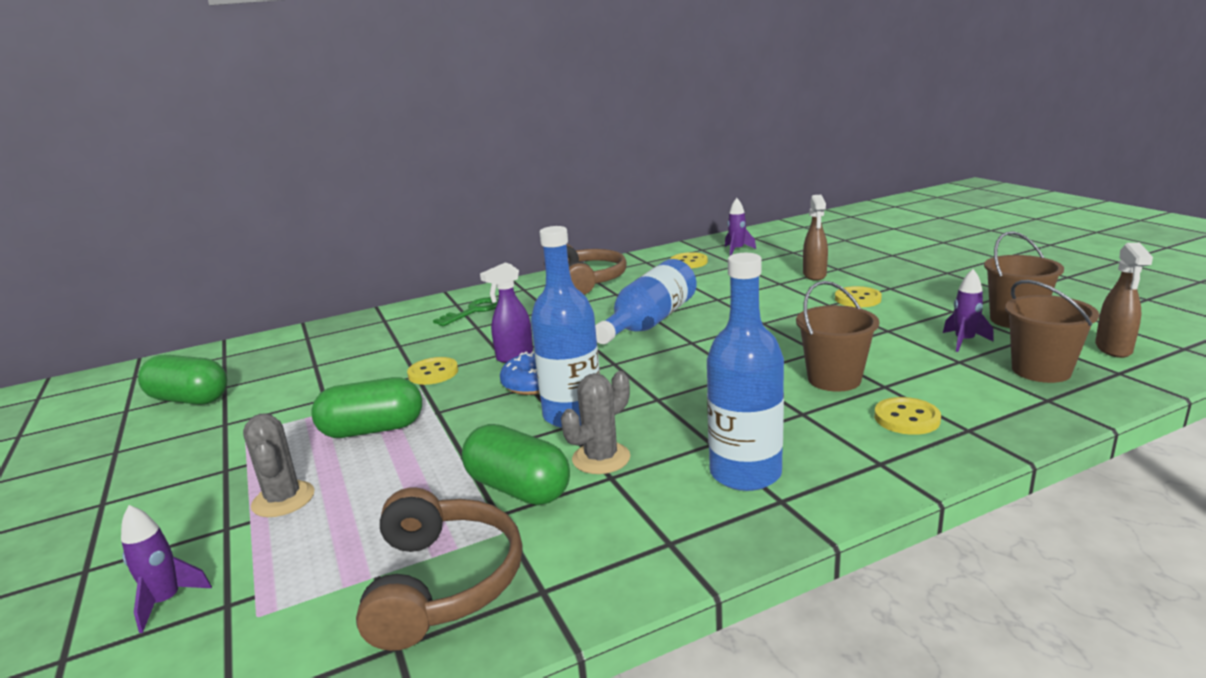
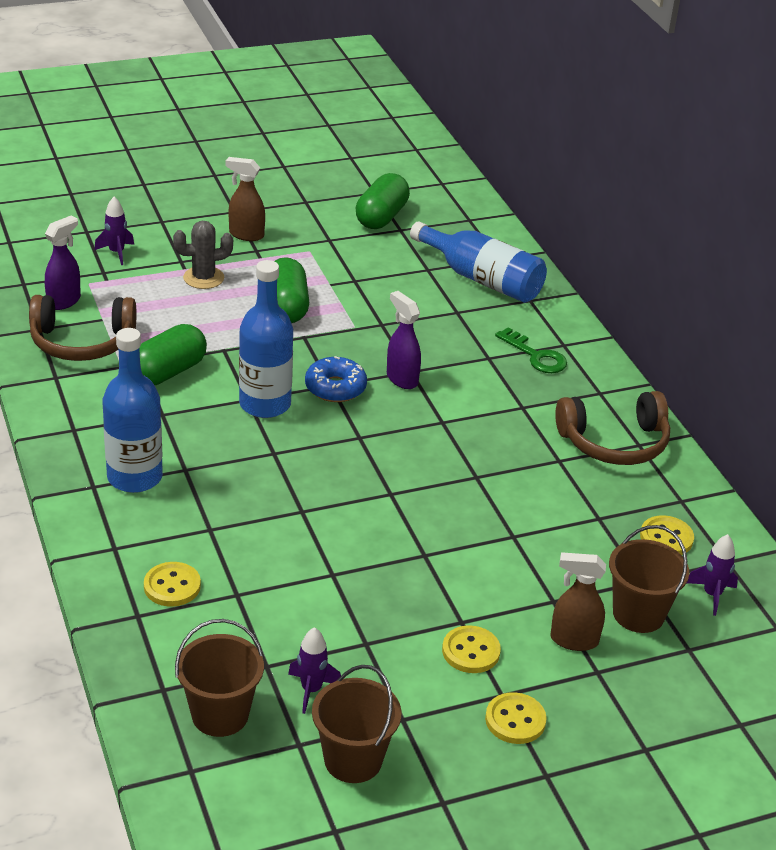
camera: 90 degrees right, 15 degrees up
(311, 633) = (64, 301): none -> purple spray bottle
(433, 373) = (382, 333): yellow button -> yellow button (515, 720)
(601, 458) = (189, 412): grey cactus -> none
(649, 322) = (456, 473): blue bottle -> blue bottle (482, 279)
(834, 379) = (264, 566): brown bucket -> brown bucket (638, 614)
(1113, 349) = (243, 799): brown spray bottle -> brown spray bottle (246, 235)

